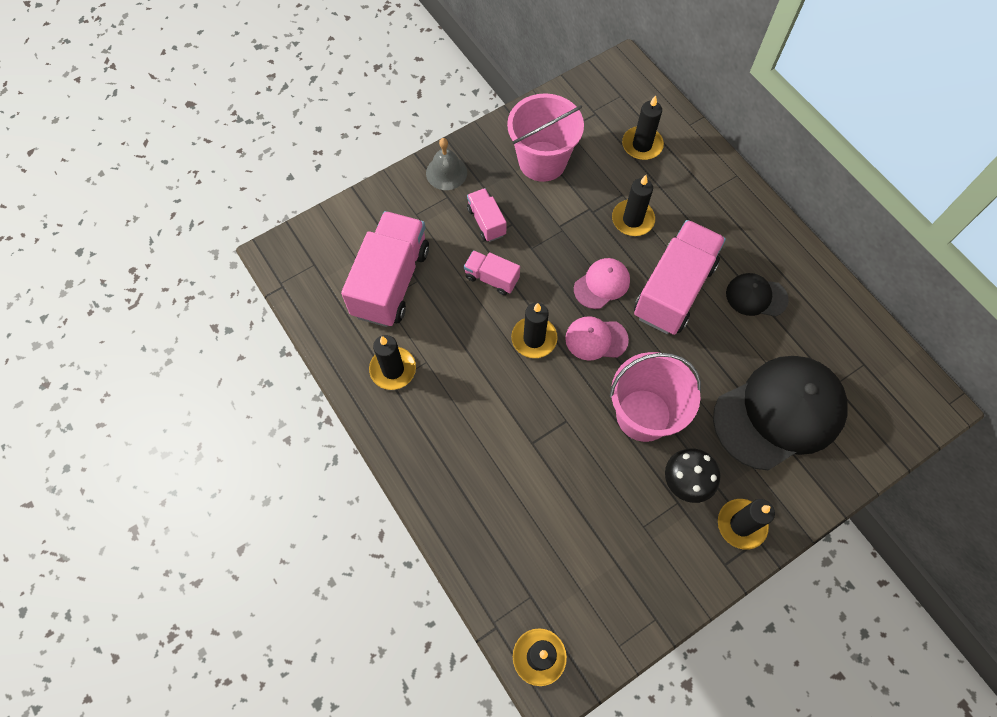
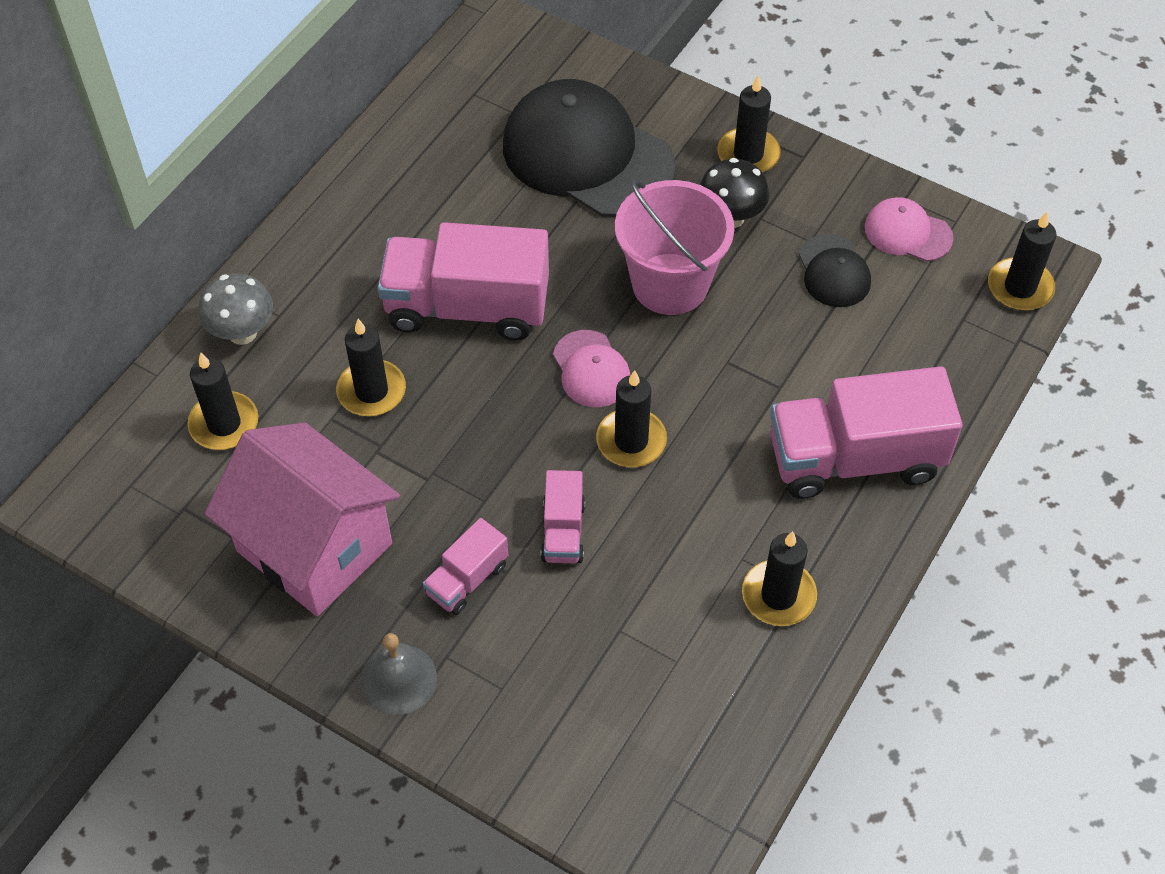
camera: 115 degrees left, 10 degrees down
(391, 282) = (641, 666): pink truck -> pink truck (854, 458)
(542, 161) = (314, 547): pink bucket -> pink house
(602, 284) = (501, 391): pink cap -> pink cap (907, 233)
(703, 171) = (242, 333): none -> grey mushroom
(756, 296) = (431, 218): black cap -> black cap (833, 271)

